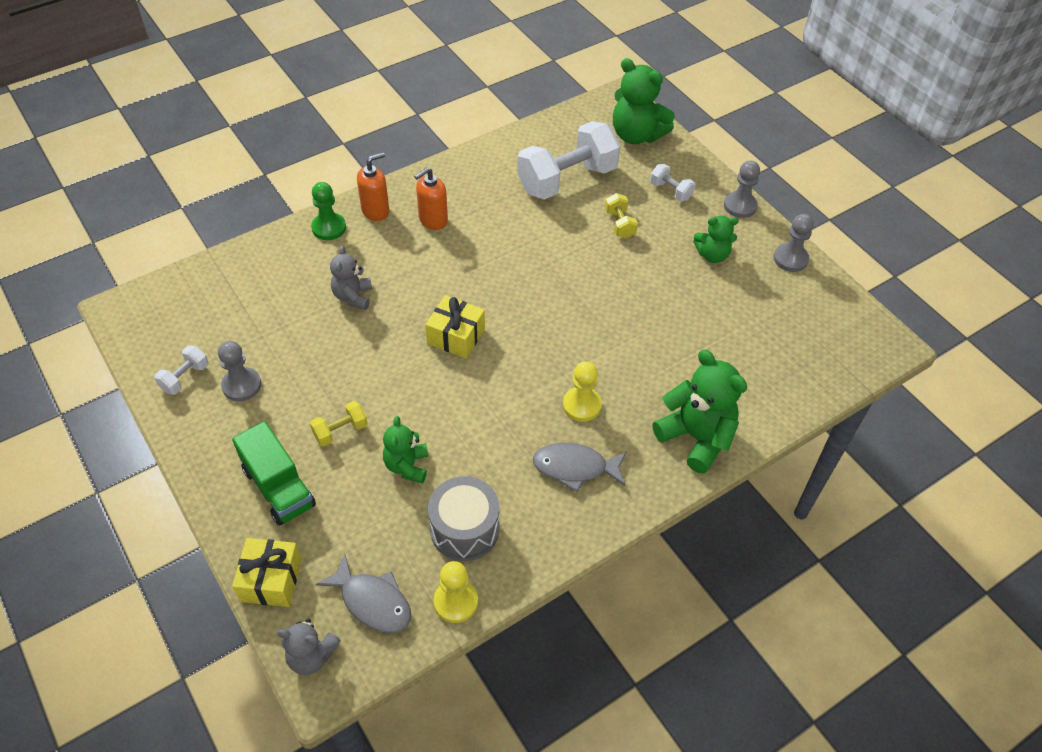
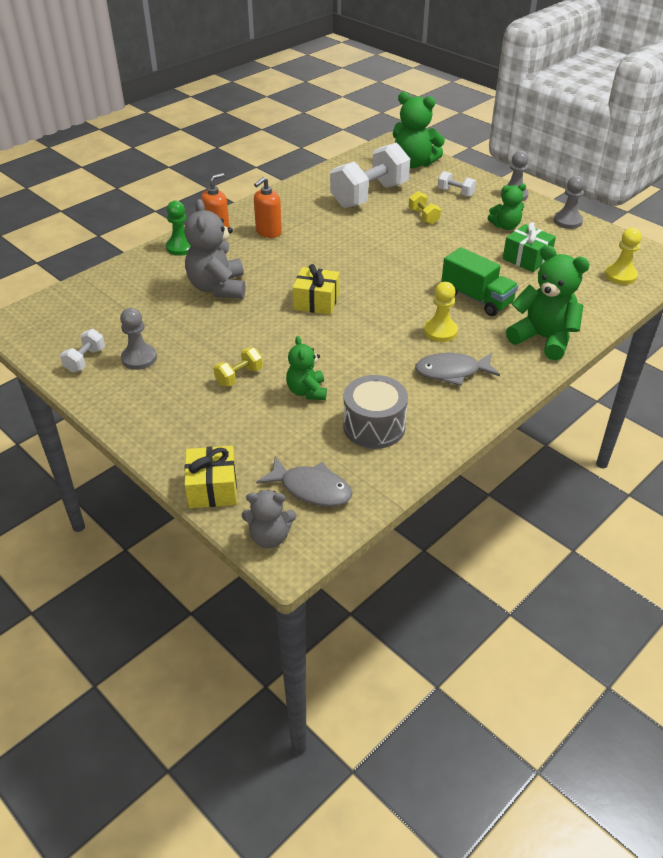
camera: 10 degrees left, 10 degrees down
(278, 487) = (197, 422): green truck -> green truck (476, 298)
(353, 296) = (218, 288): grey teddy bear -> grey teddy bear, size x1.69
(455, 602) = (386, 477): yellow pawn -> yellow pawn (620, 275)
(720, 311) = (526, 258): none -> green gift

